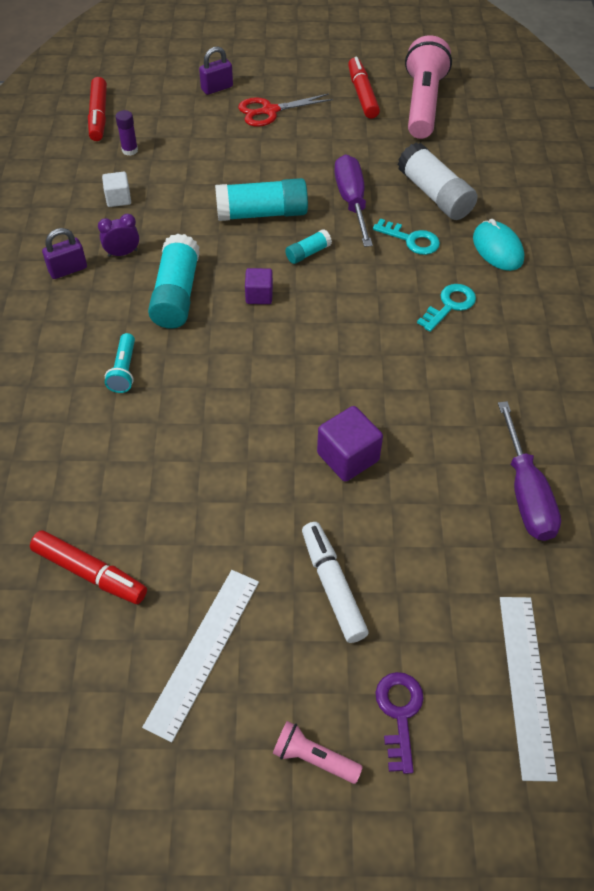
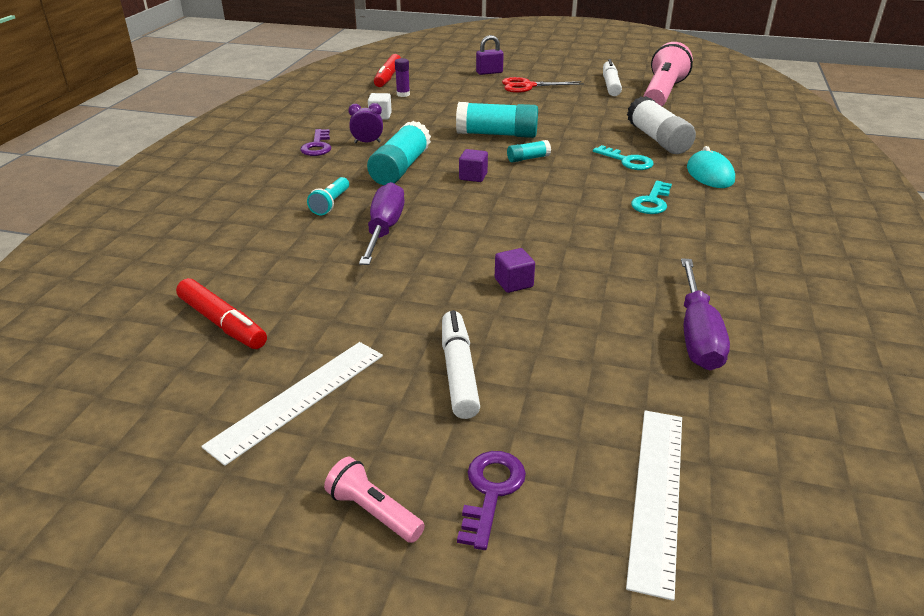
camera: 15 degrees right, 20 degrees down
(68, 270) = (317, 146): purple padlock -> purple key
(348, 457) = (513, 283): purple cube -> purple cube, size x0.63
(352, 202) = (579, 136): purple screwdriver -> purple screwdriver (384, 230)
(362, 94) = (610, 85): red marker -> white marker
(449, 305) = (652, 202): turquoise key -> turquoise key turned 150 degrees clockwise

